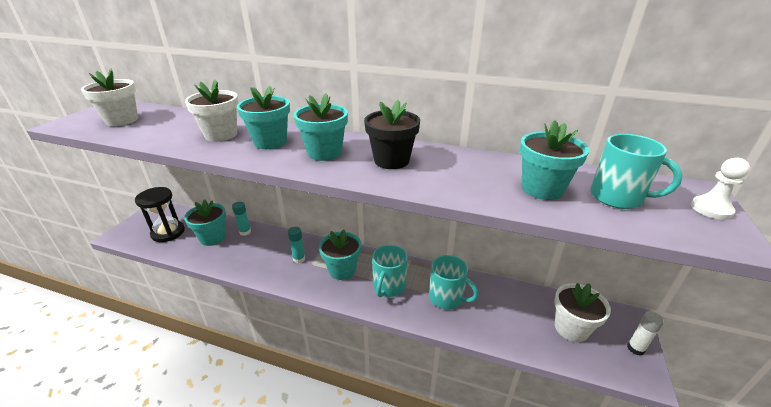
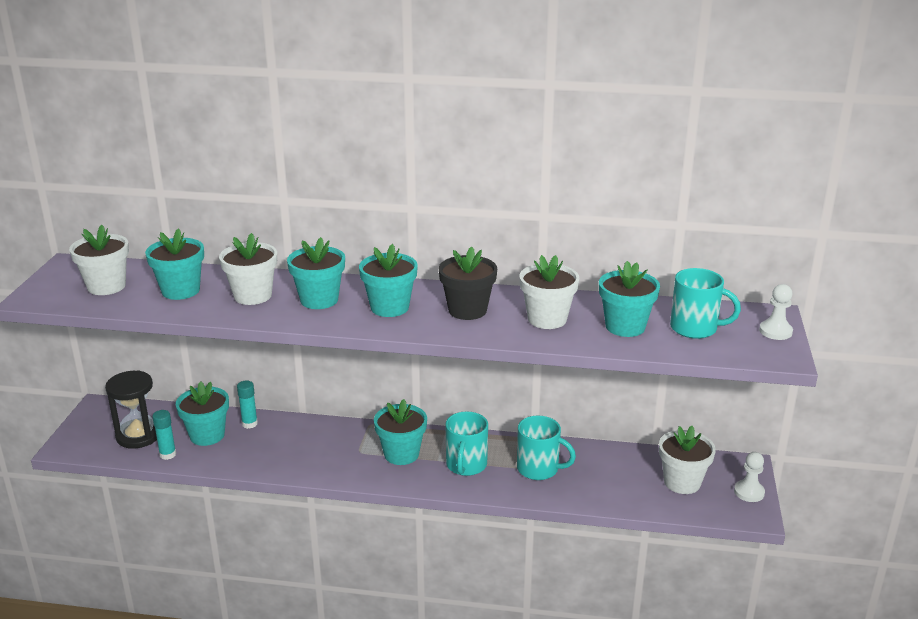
camera: 10 degrees left, 5 degrees down
(171, 127) = (180, 290): none -> turquoise flower pot
(299, 259) = (340, 448): turquoise glue stick -> turquoise glue stick (168, 454)
(464, 175) = (547, 319): none -> white flower pot
(635, 348) = (749, 492): white glue stick -> white pawn

